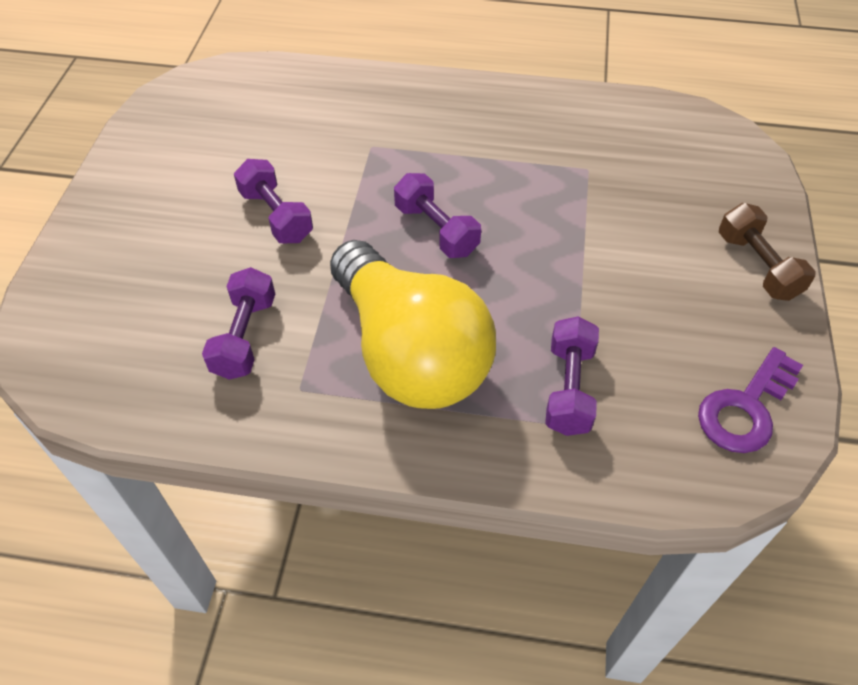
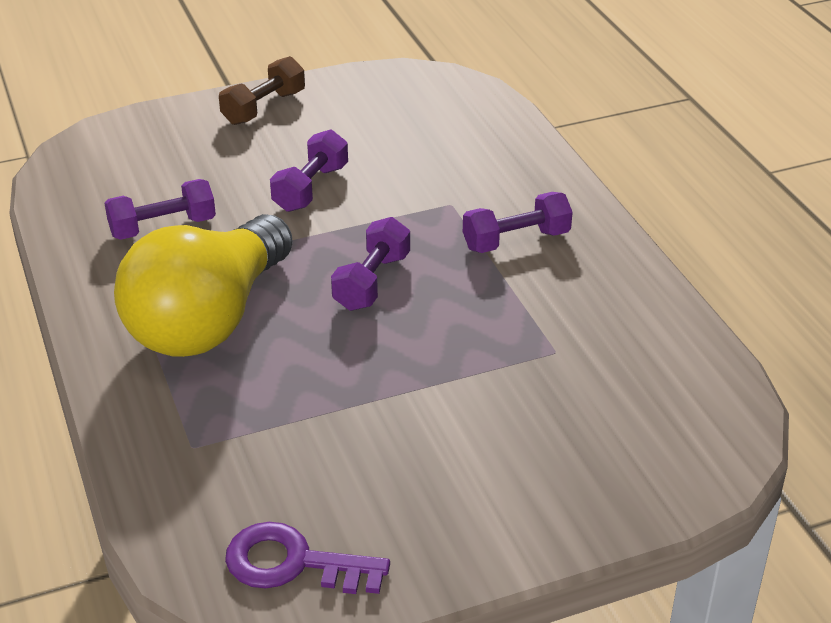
camera: 60 degrees right, 15 degrees down
(569, 388) = (234, 430): purple dumbbell -> purple dumbbell (516, 240)
(757, 266) = (515, 524): brown dumbbell -> brown dumbbell (263, 108)

